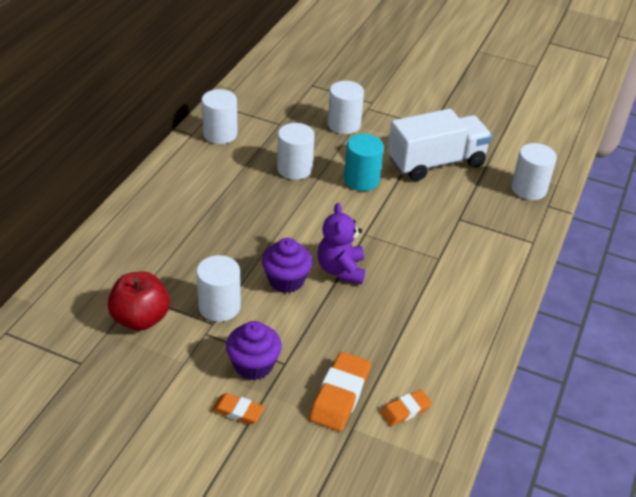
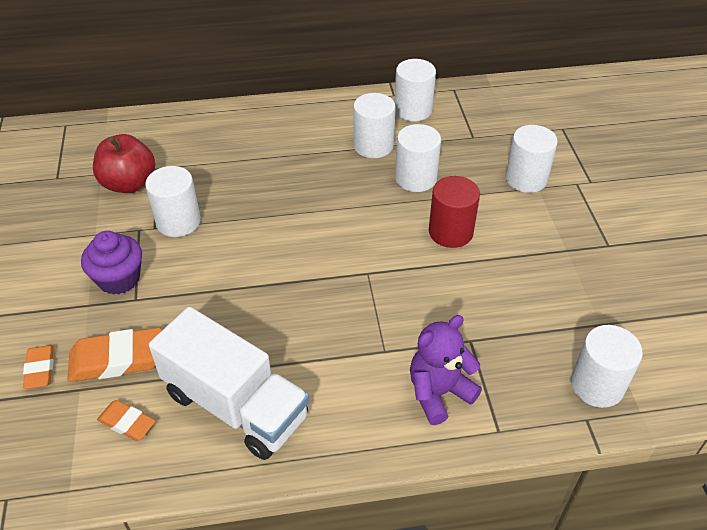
camera: 60 degrees right, 5 degrees up
(238, 411) = (55, 296): orange eraser -> orange eraser (40, 369)
(239, 171) = (373, 146): none -> white cylinder
(286, 280) = (248, 248): purple cupcake -> none
(341, 270) = (296, 279): purple teddy bear -> purple teddy bear (439, 393)
(361, 180) = (450, 232): turquoise cylinder -> red cylinder
(436, 163) = (547, 277): white truck -> white truck (235, 405)

